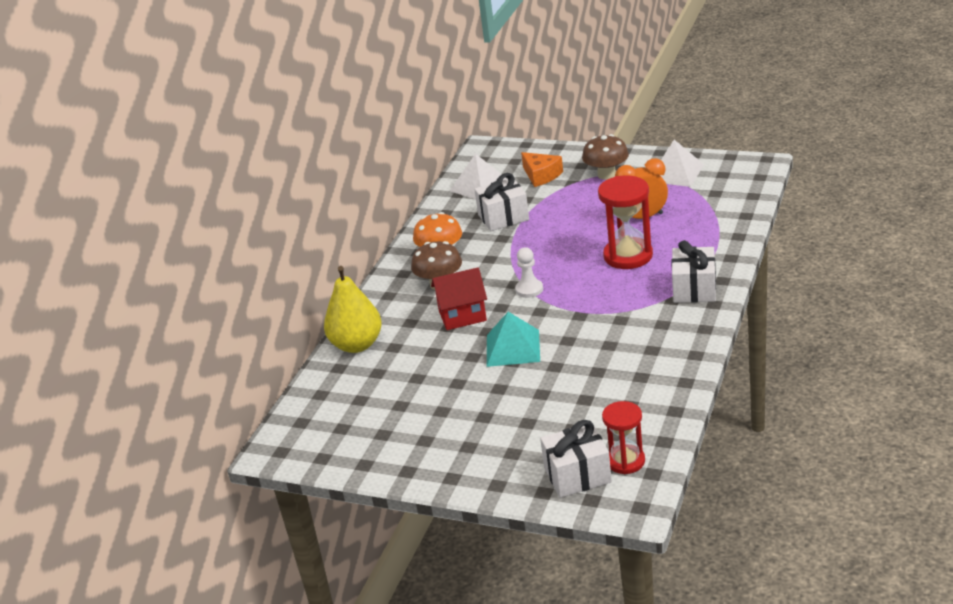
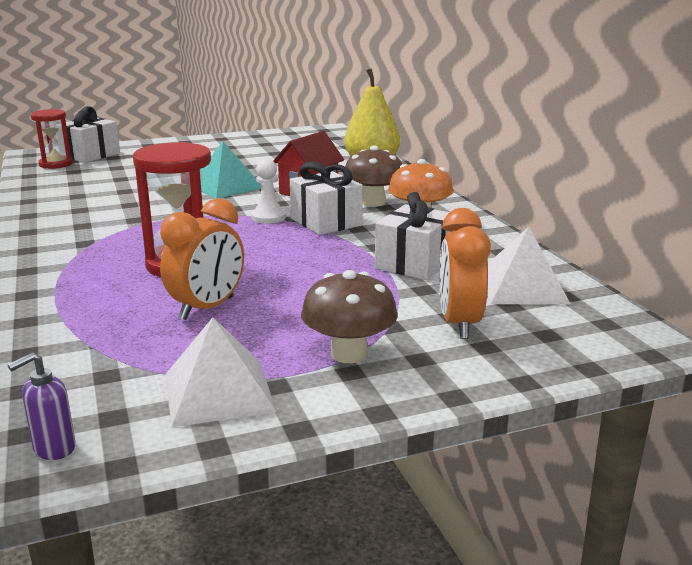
camera: 135 degrees right, 10 degrees down
(541, 175) = (459, 324): orange cheese -> orange clock
(694, 289) = (62, 255): white gift -> white gift (326, 222)
(750, 168) = (54, 448): none -> purple soap dispenser

